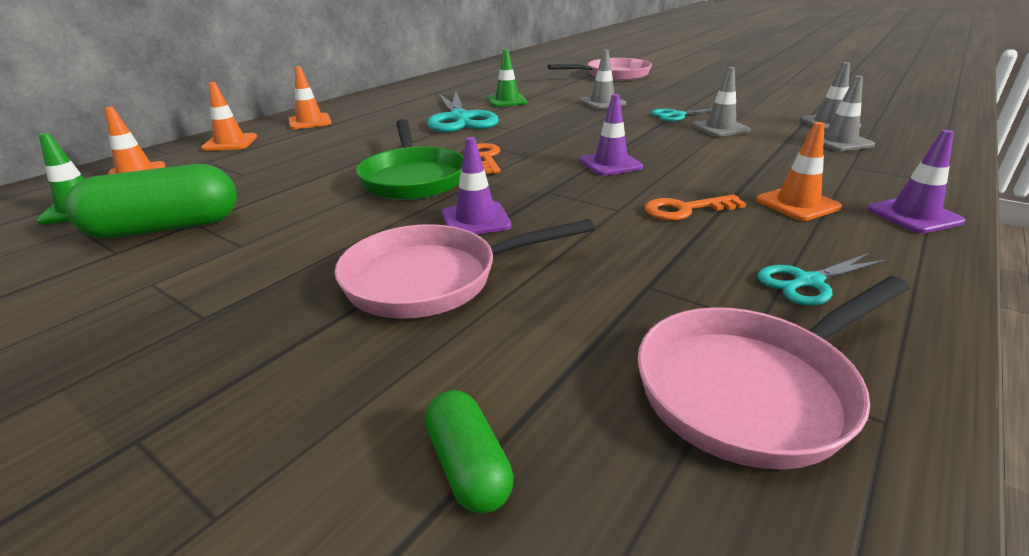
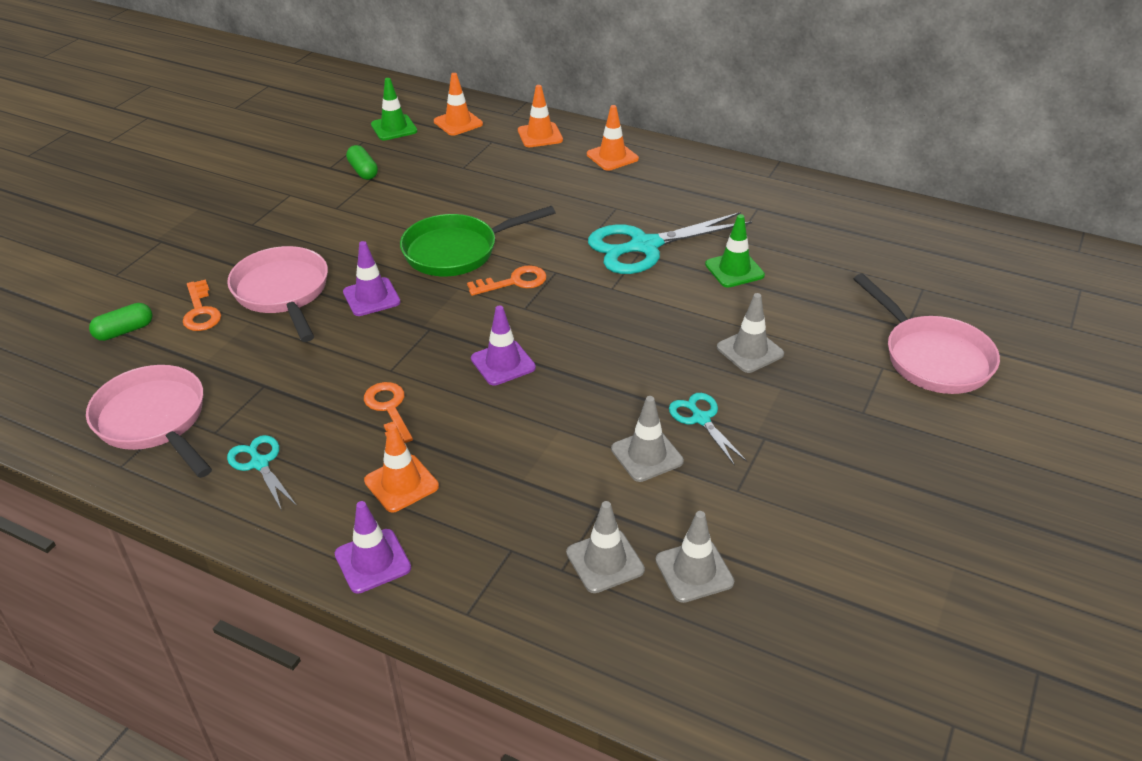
camera: 80 degrees right, 10 degrees up
(166, 228) = (363, 171): green capsule -> green capsule, size x0.51
(442, 358) = (200, 311): none -> orange key

